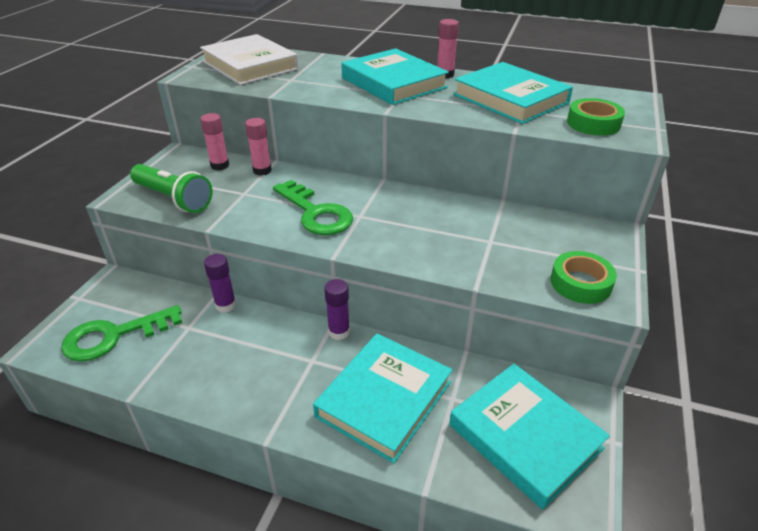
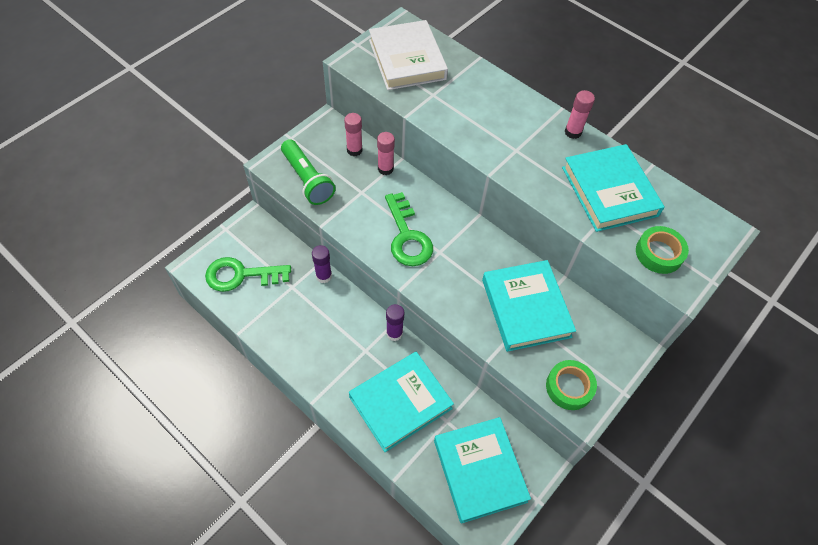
camera: 20 degrees right, 20 degrees up
(393, 83) = (519, 130): turquoise book -> turquoise book (526, 308)

